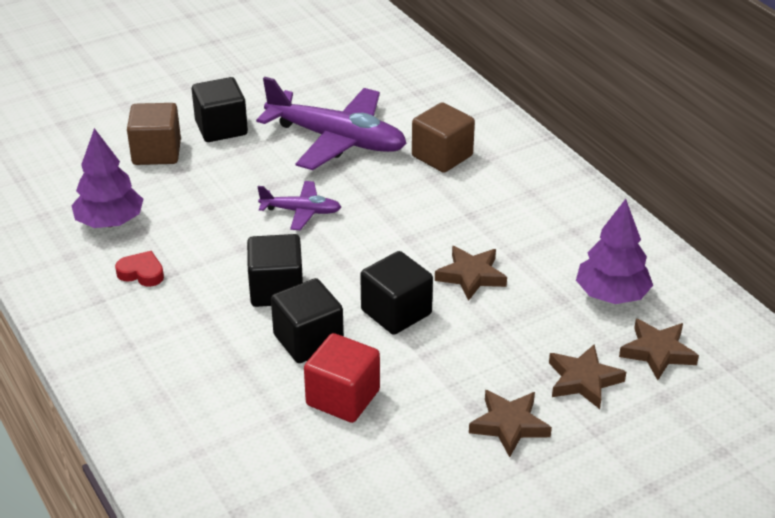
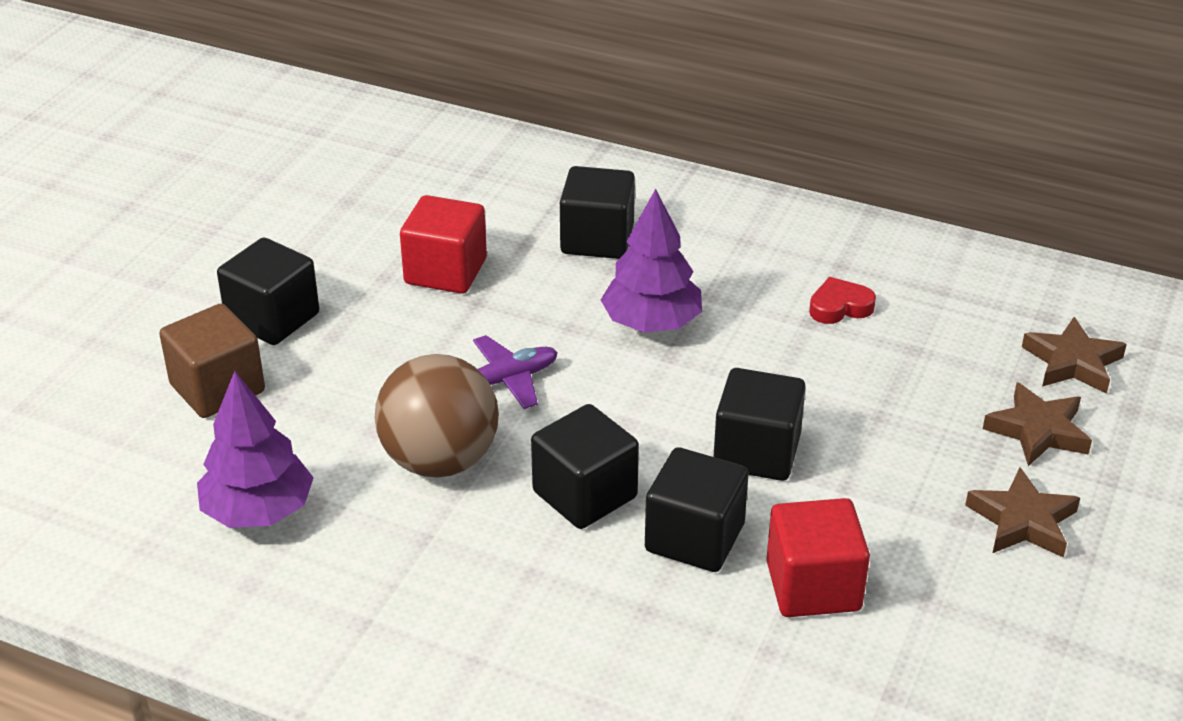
camera: 35 degrees left, 0 degrees up
(141, 273) = (382, 558): red heart -> red heart (840, 307)
(223, 238) = (440, 460): none -> brown ball
(337, 140) = (445, 271): purple plane -> red cube
(442, 156) = (597, 239): brown cube -> black cube
(471, 276) = (791, 369): brown star -> none
(611, 295) = (959, 320): purple tree -> purple tree (651, 323)

